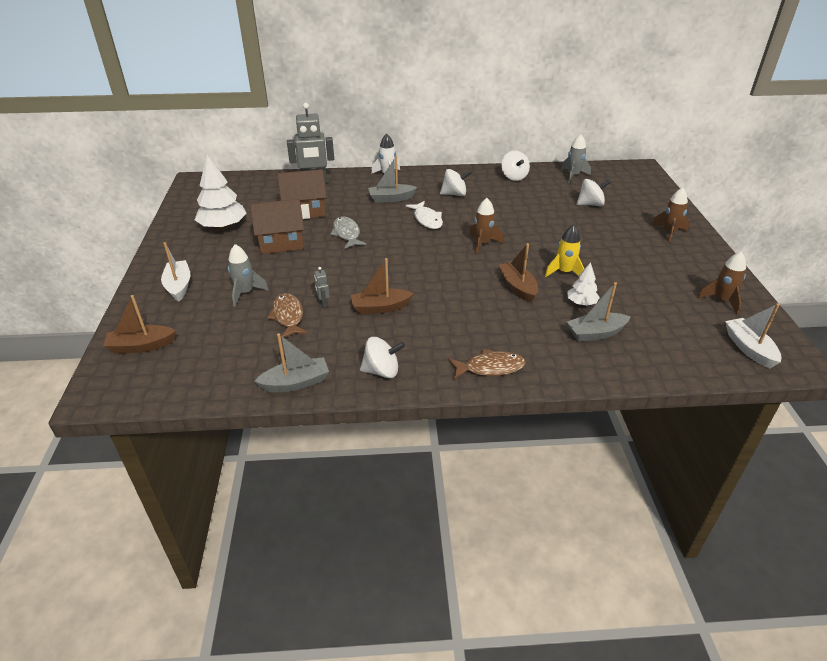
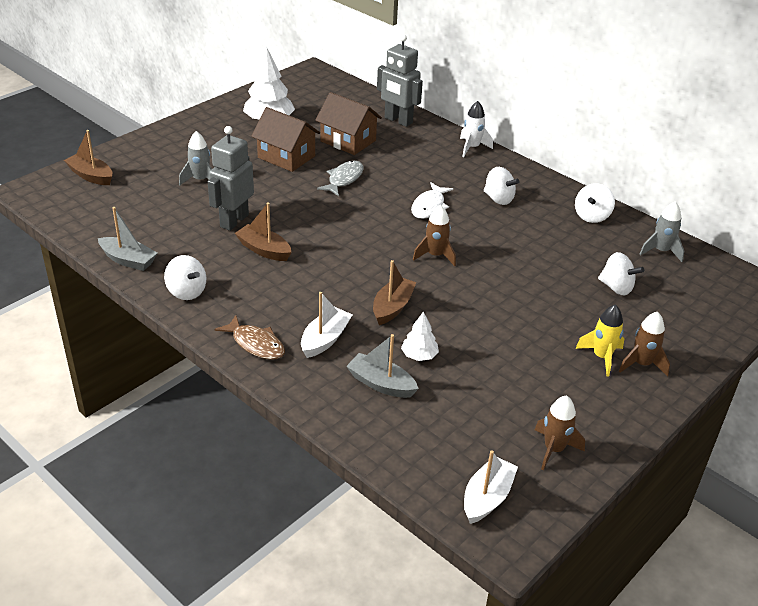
camera: 45 degrees right, 0 degrees up
(179, 286) = (171, 149): white boat -> white boat (325, 339)
(288, 316) = (197, 214): brown fish -> none
(323, 303) = (234, 221): grey robot -> grey robot, size x2.40
(391, 198) = (434, 170): grey boat -> none
(564, 272) = (457, 324): yellow rocket -> yellow rocket (601, 357)

